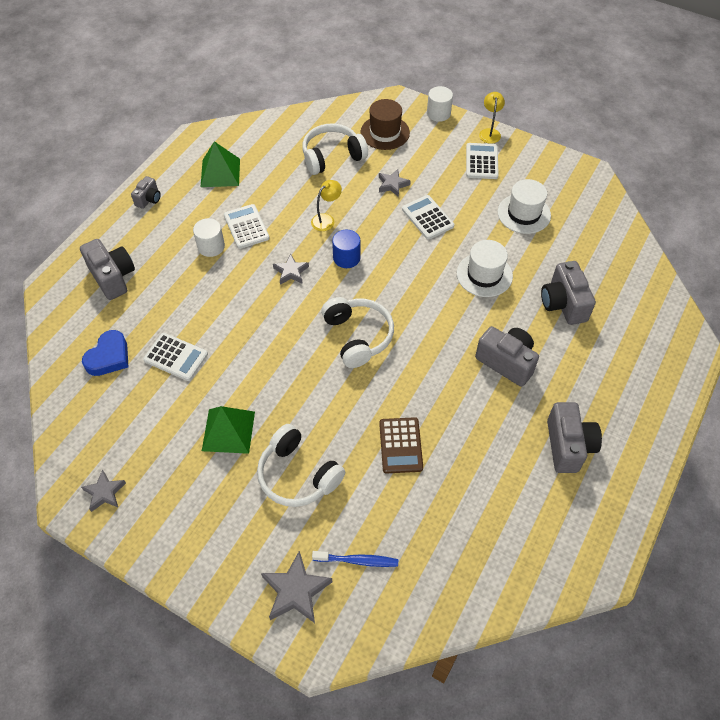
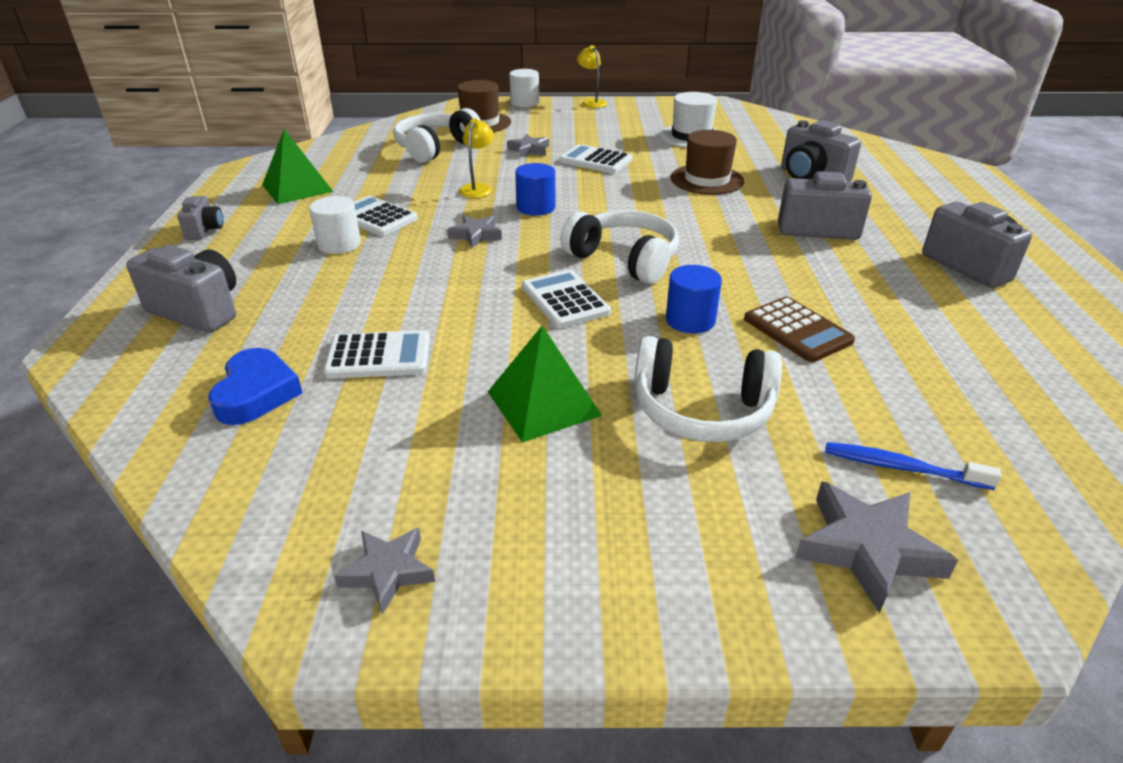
camera: 30 degrees left, 20 degrees down
(349, 408) = (690, 320): none -> blue cylinder
(357, 561) = (902, 467): blue toothbrush -> blue toothbrush turned 135 degrees counterclockwise
(482, 161) = (606, 118): white calculator -> white calculator (565, 300)
(484, 275) = (707, 180): white hat -> brown hat

